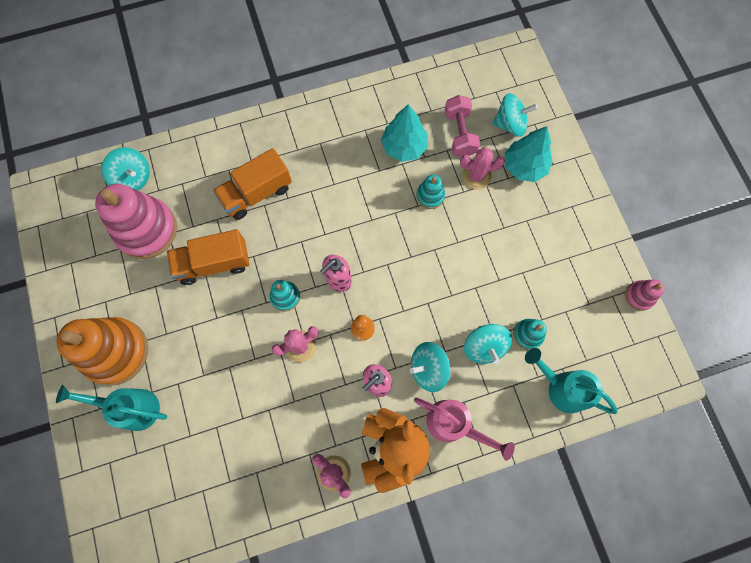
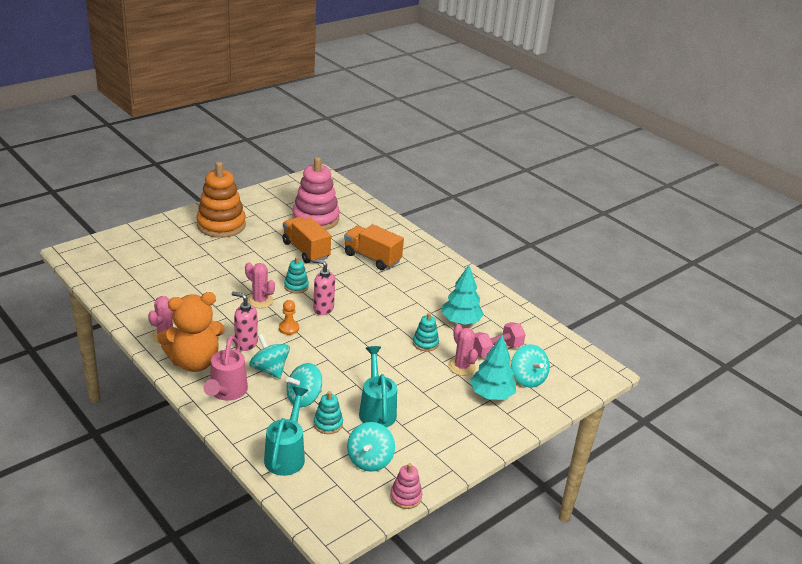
camera: 65 degrees right, 40 degrees down
(131, 408) = (184, 239): turquoise watering can -> turquoise watering can (376, 410)
(133, 178) = (351, 206): turquoise spinning top -> turquoise spinning top (370, 460)

